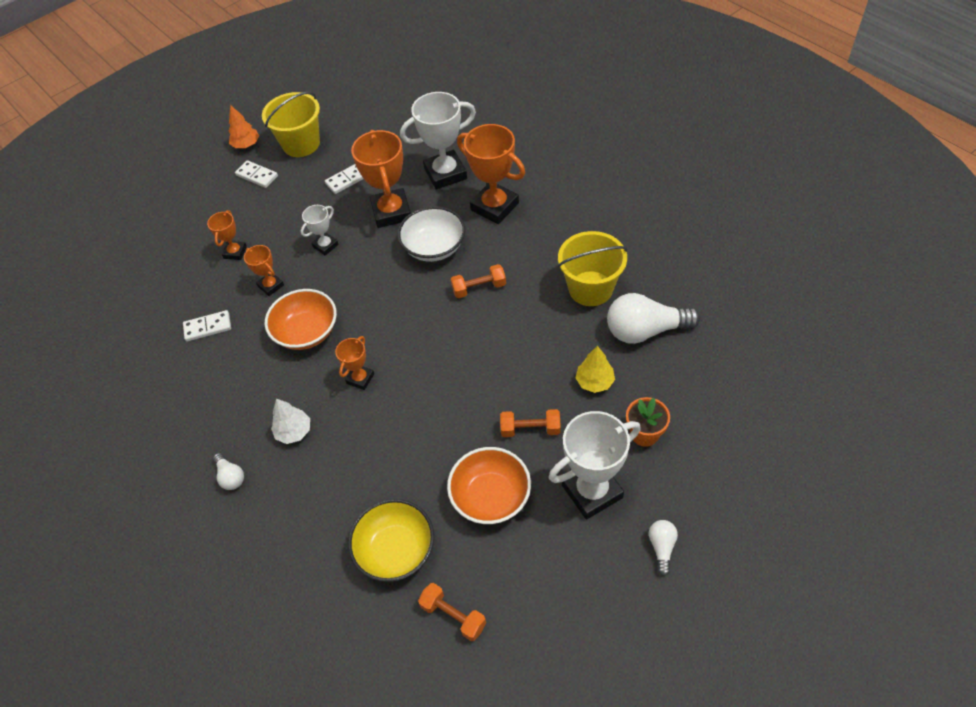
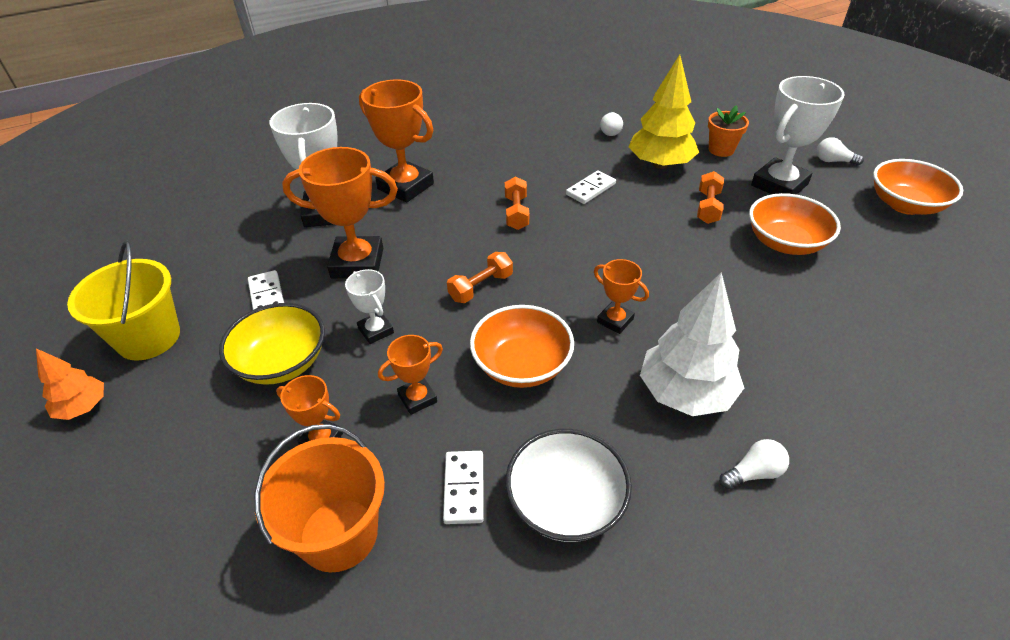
camera: 80 degrees left, 10 degrees down
(176, 282) = (339, 534): none -> orange bucket
(257, 176) = (170, 398): white domino -> white domino (591, 189)
(294, 431) = (685, 393): white tree -> white tree, size x1.82
(395, 550) = (854, 318): yellow bowl -> yellow bowl (282, 362)
(434, 247) = (438, 236): white bowl -> white bowl (566, 503)
(453, 616) = (923, 285): orange dumbbell -> orange dumbbell (481, 287)
(494, 206) = (405, 186): orange trophy -> orange trophy turned 75 degrees clockwise
(590, 288) = (550, 149): yellow bucket -> none
(592, 491) = (779, 185): white trophy -> white trophy turned 60 degrees clockwise
(592, 617) = (905, 205): none -> orange bowl
(594, 382) = (660, 164): yellow tree -> yellow tree, size x1.82
(645, 330) = (610, 131): white light bulb -> white light bulb, size x0.49

